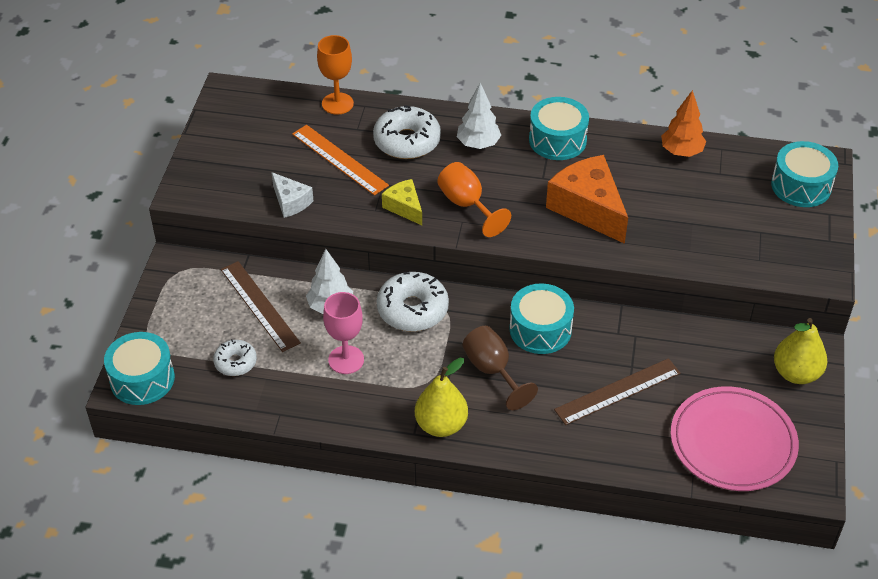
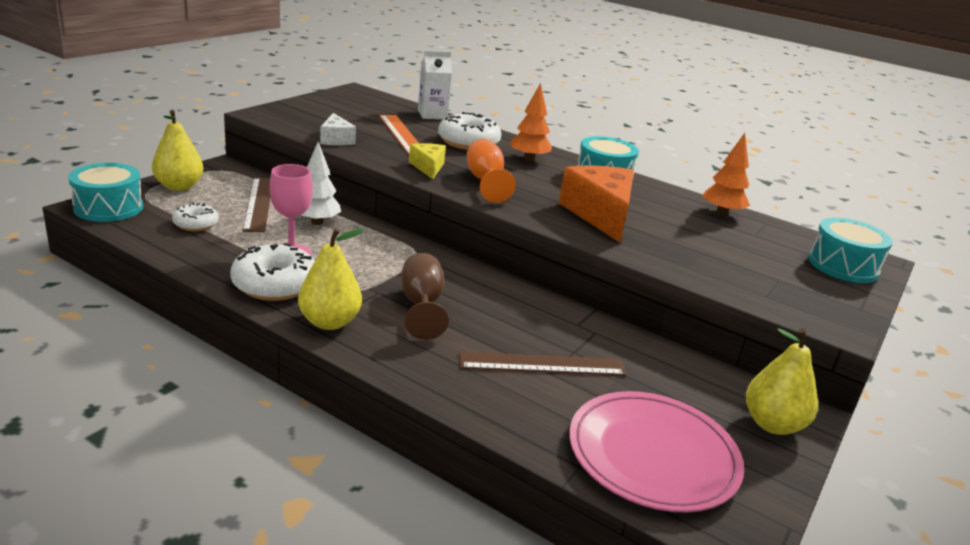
camera: 20 degrees right, 20 degrees down
(168, 317) = (179, 186): none -> yellow pear
(337, 103) = (432, 115): orange goblet -> white carton
(412, 309) = (387, 246): white donut -> white donut (275, 284)
(478, 144) = (529, 159): white tree -> orange tree
(540, 329) = (497, 296): turquoise drum -> none

